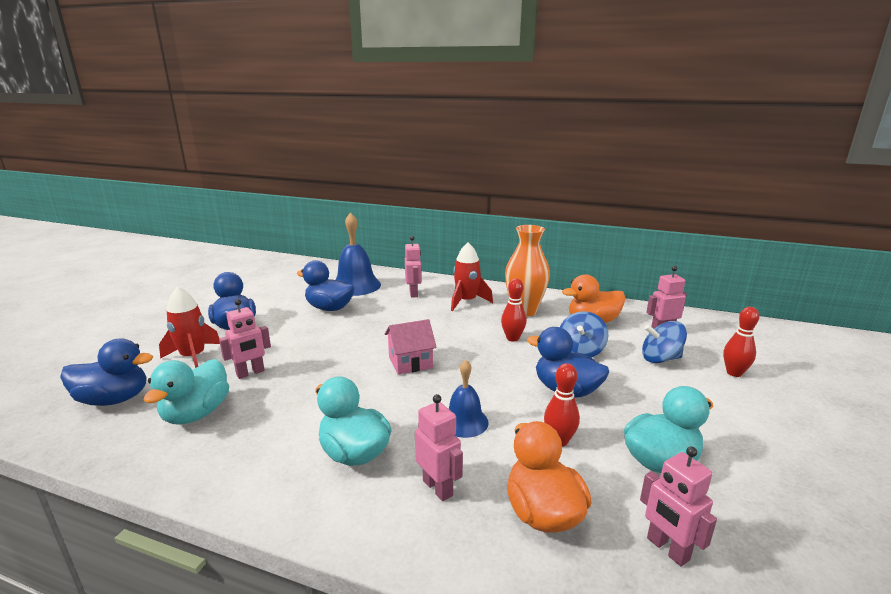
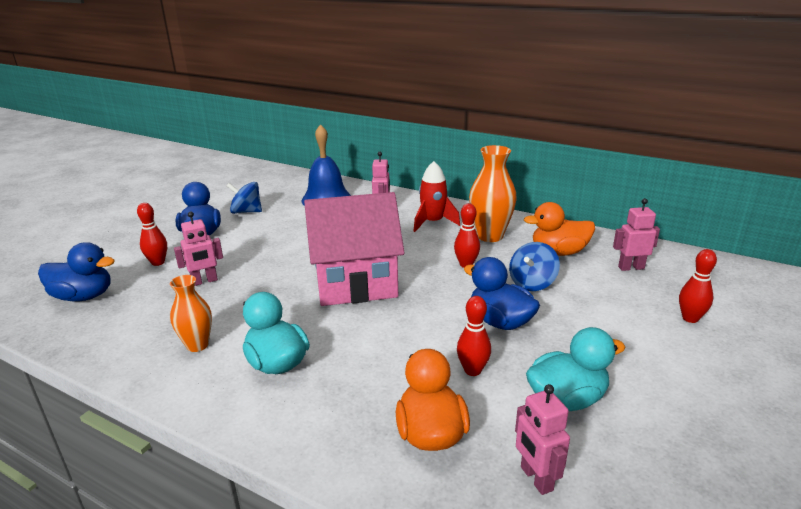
camera: 10 degrees right, 5 degrees up
(193, 357) = (158, 262): red rocket -> red bowling pin
(196, 414) = (149, 315): turquoise duck -> none
(260, 441) = (197, 345): none -> orange vase
(329, 308) = (294, 221): blue duck -> none
(410, 362) = (355, 282): pink house -> pink house, size x2.10
(438, 488) = (342, 401): pink robot -> none
(464, 422) = (388, 344): blue bell -> none
(660, 359) = (615, 297): blue spinning top -> blue spinning top (246, 212)

